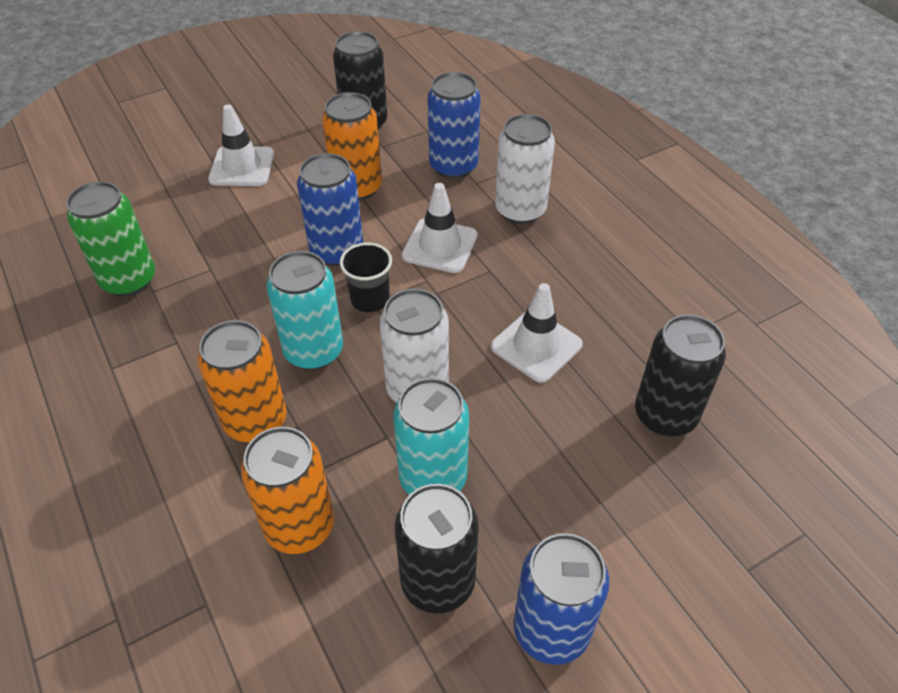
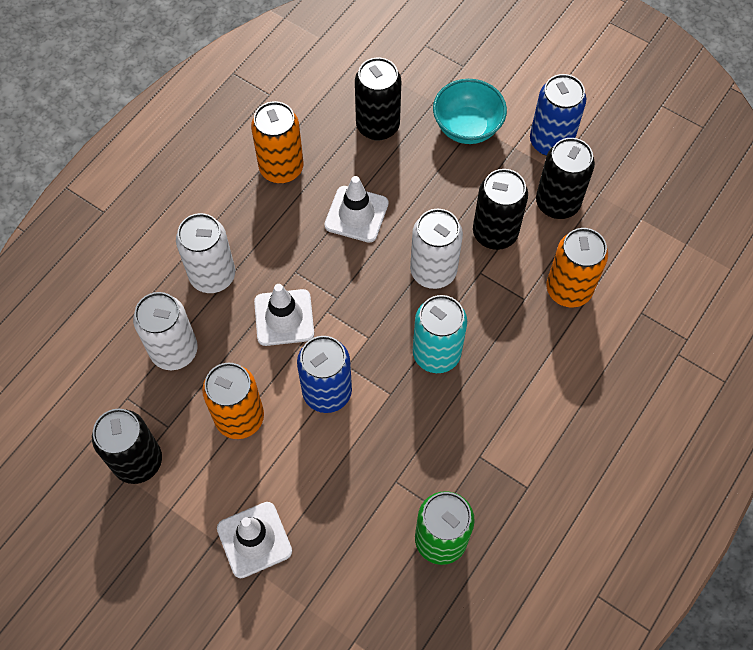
camera: 115 degrees left, 15 degrees up
(255, 421) = (514, 358): orange can -> orange can (281, 168)
(370, 299) = (367, 341): black cup -> none
(433, 478) = (495, 233): turquoise can -> black can
(453, 166) = (174, 351): blue can -> white can
(623, 522) = (467, 127): none -> turquoise bowl

